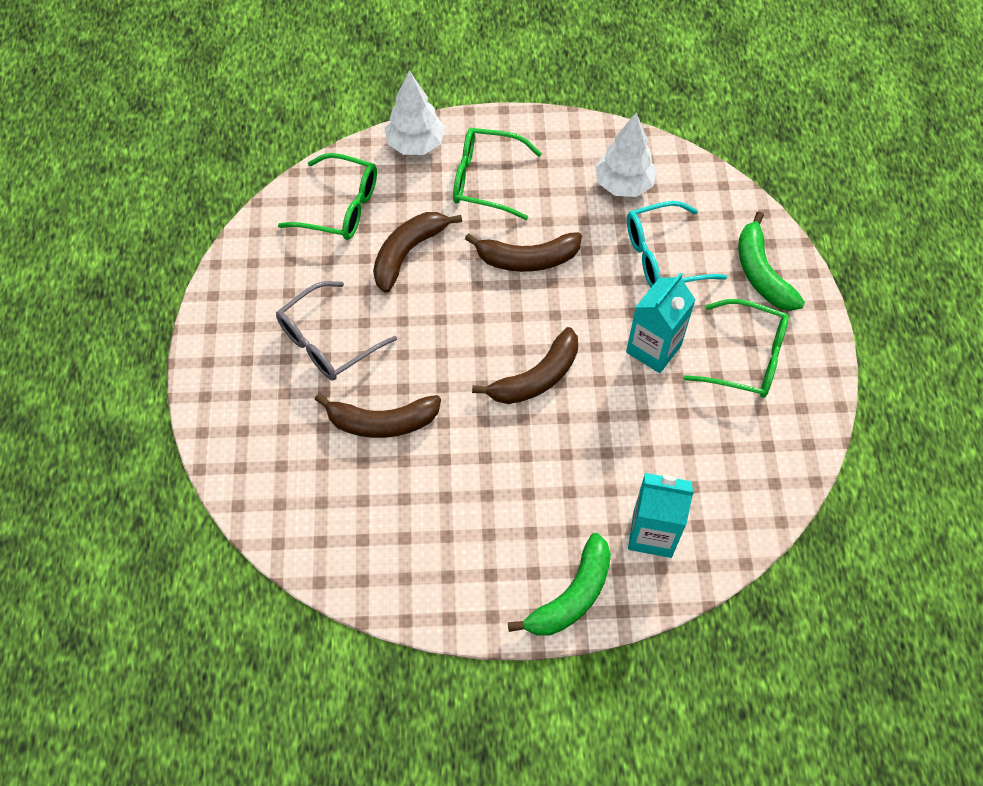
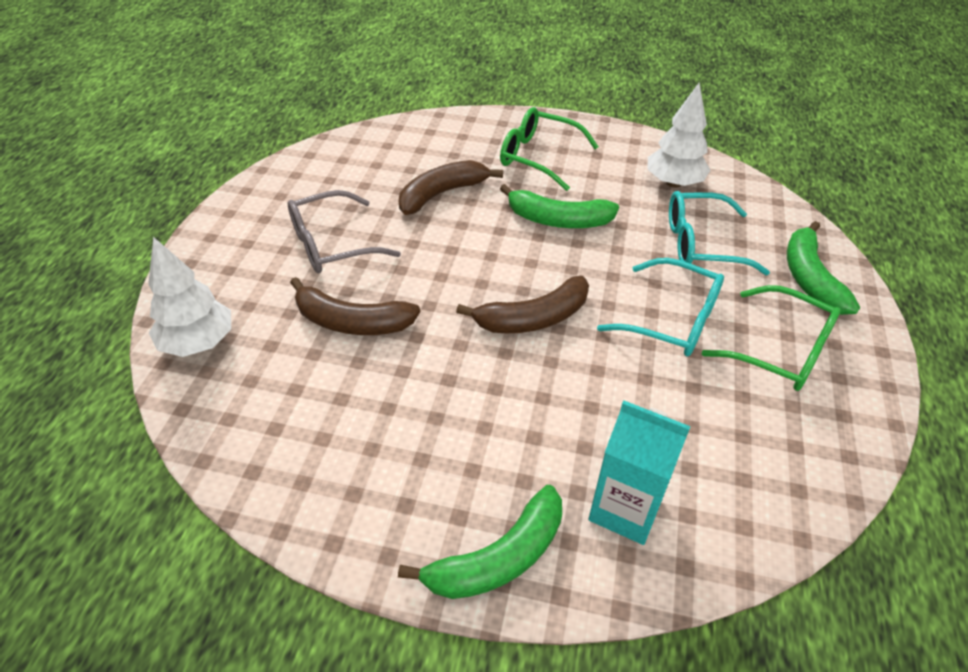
camera: 15 degrees right, 15 degrees down
(341, 207) = (395, 152): green glasses -> none
(415, 144) = (483, 123): white tree -> white tree (198, 343)
(527, 259) = (558, 220): brown banana -> green banana
(653, 349) = (672, 320): turquoise carton -> turquoise glasses

